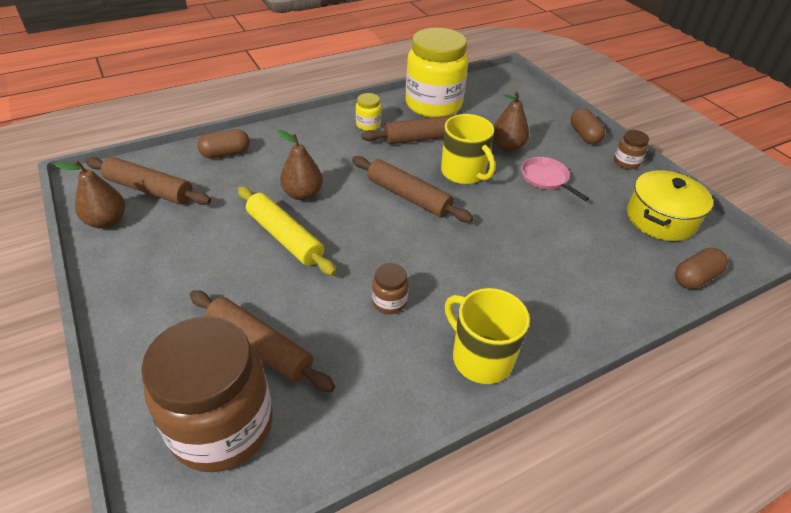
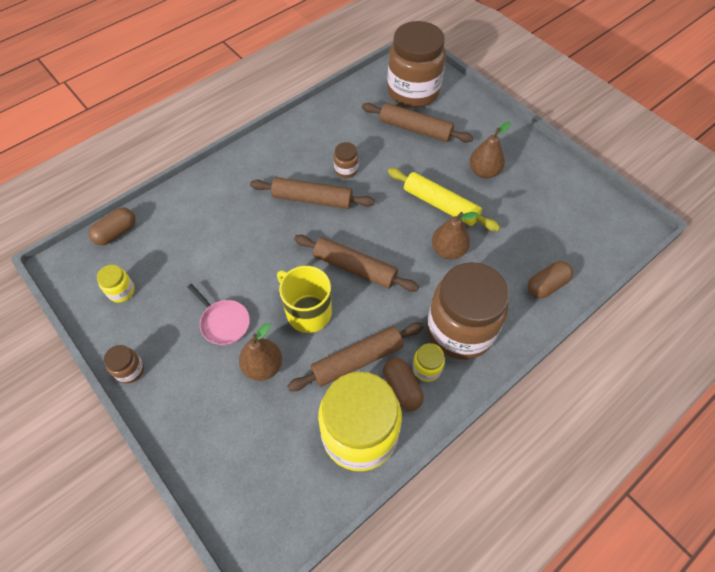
camera: 170 degrees right, 15 degrees up
(107, 221) = (580, 191): brown pear -> brown pear (484, 171)
(150, 189) = (576, 227): brown rolling pin -> brown rolling pin (312, 199)
(327, 140) = (460, 330): none -> brown jar
(481, 358) = (281, 146): yellow mug -> none
(584, 135) = (168, 413): brown capsule -> brown capsule (402, 388)
(660, 219) = (121, 291): yellow pot -> yellow jar

